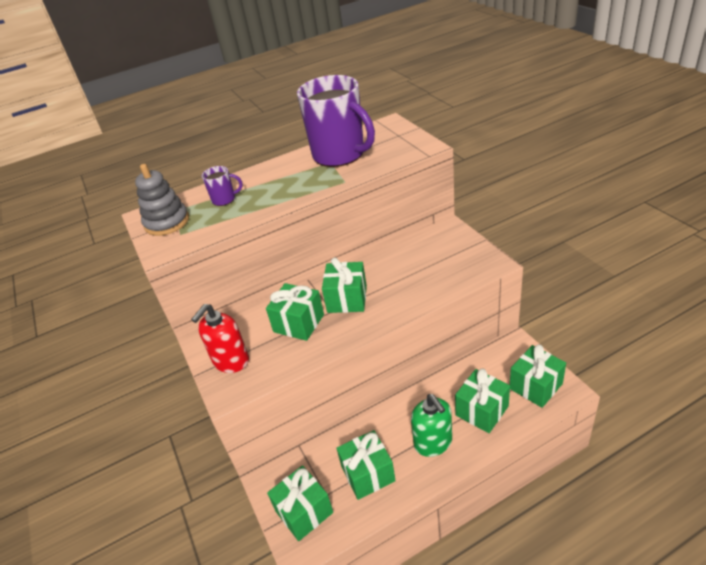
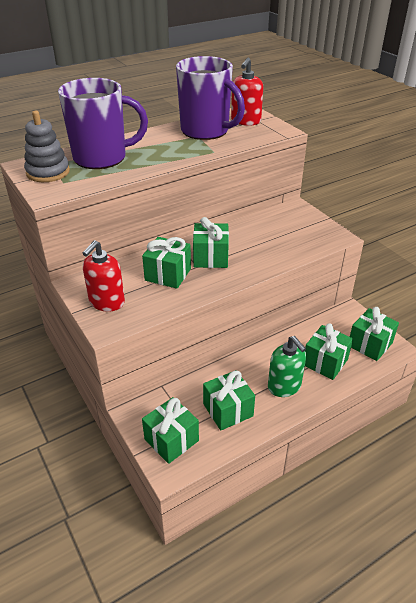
camera: 10 degrees left, 0 degrees up
(224, 199) = (102, 158): purple mug -> purple mug, size x2.37
(385, 138) = (245, 121): none -> red soap dispenser

